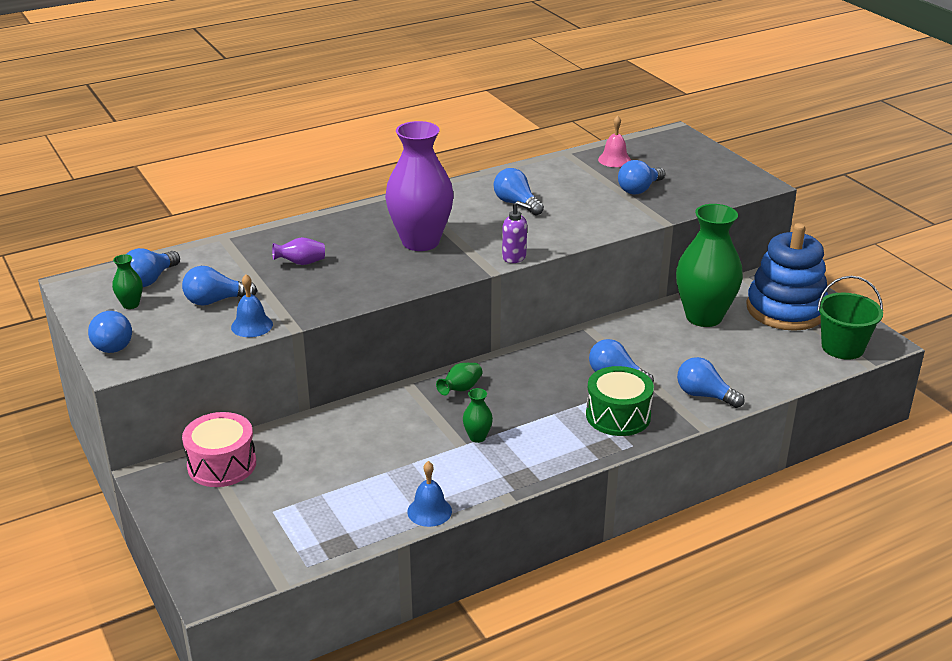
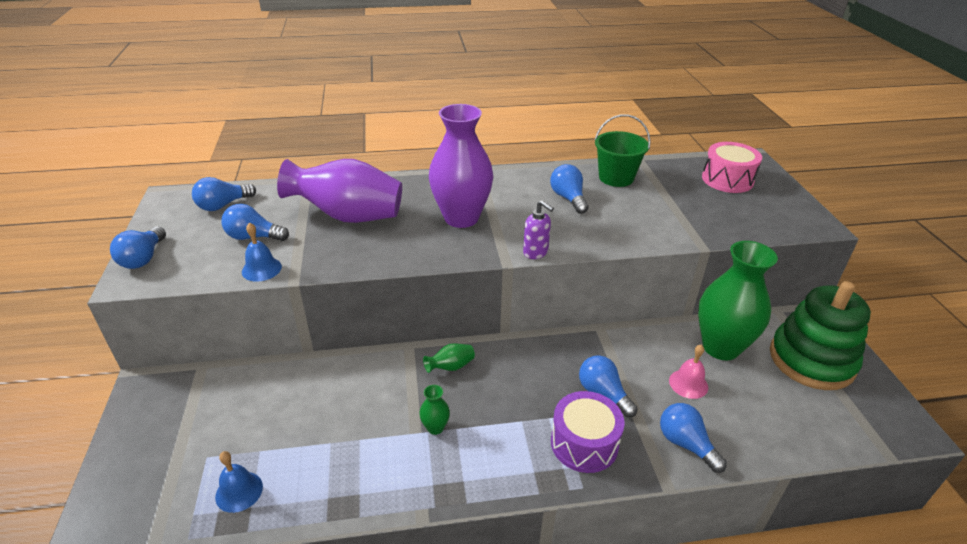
camera: 20 degrees right, 5 degrees up
(131, 304) = (189, 225): green vase -> none
(222, 464) = (204, 389): pink drum -> pink drum (727, 180)
(301, 263) = (348, 216): purple vase -> purple vase, size x2.49
(429, 511) = (339, 507): blue bell -> blue bell (239, 491)
(614, 160) = (681, 173): pink bell -> pink bell (688, 383)
(618, 416) = (584, 443): green drum -> purple drum
(639, 189) = (692, 207): blue light bulb -> none
(785, 309) = (811, 360): blue stacking toy -> green stacking toy
(842, 347) = (863, 425): green bucket -> green bucket (616, 178)

